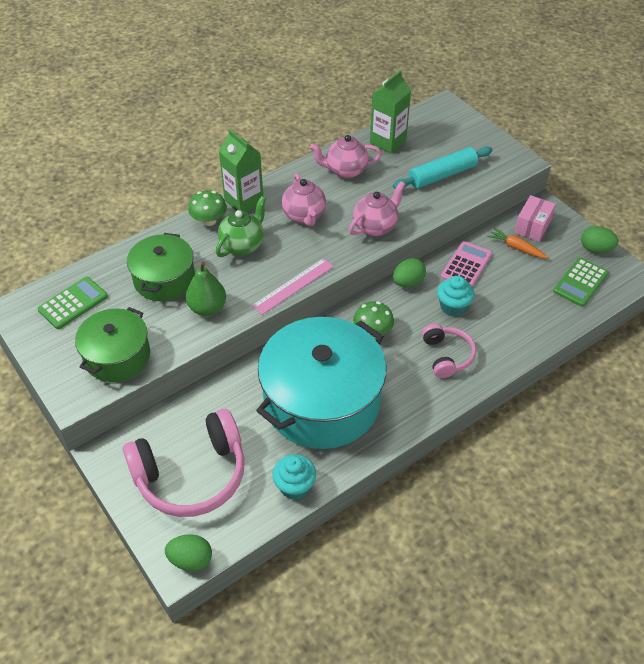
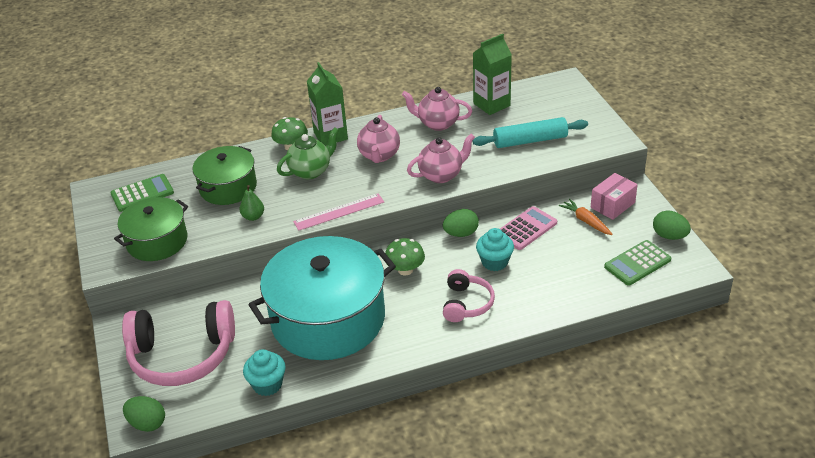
camera: 20 degrees right, 10 degrees down
(207, 308) = (253, 217): green pear -> green pear, size x0.65

